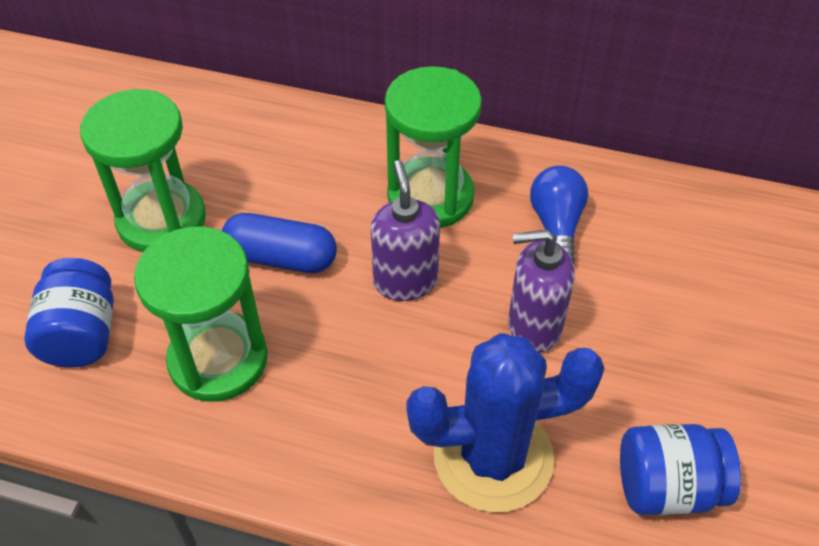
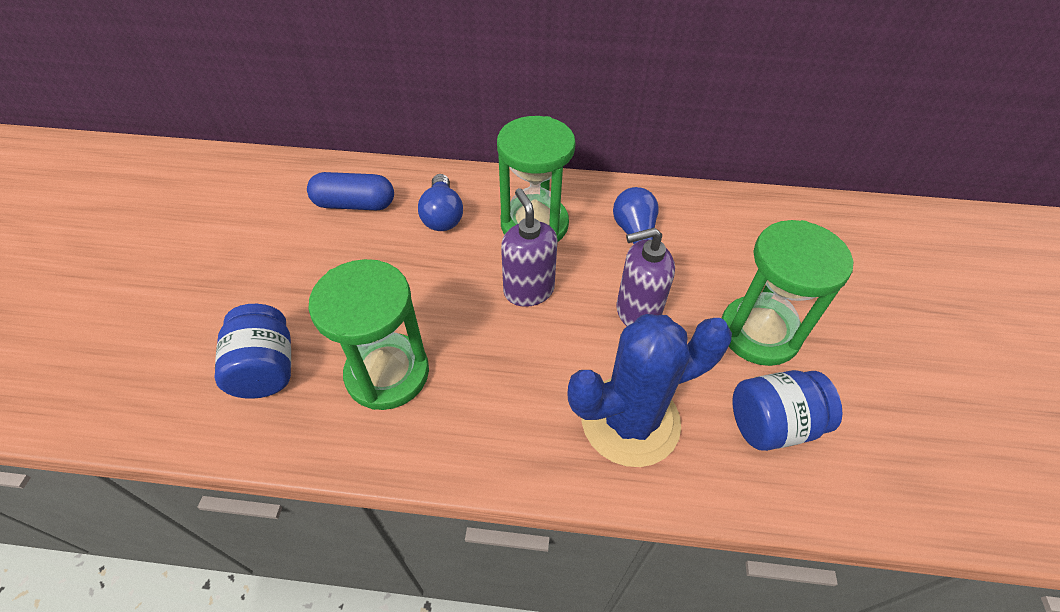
camera: 10 degrees left, 0 degrees up
(161, 220) = (321, 267): green hourglass -> green hourglass (759, 333)
(281, 257) = (425, 285): blue capsule -> blue capsule (354, 204)
(318, 171) = (442, 215): none -> blue light bulb

